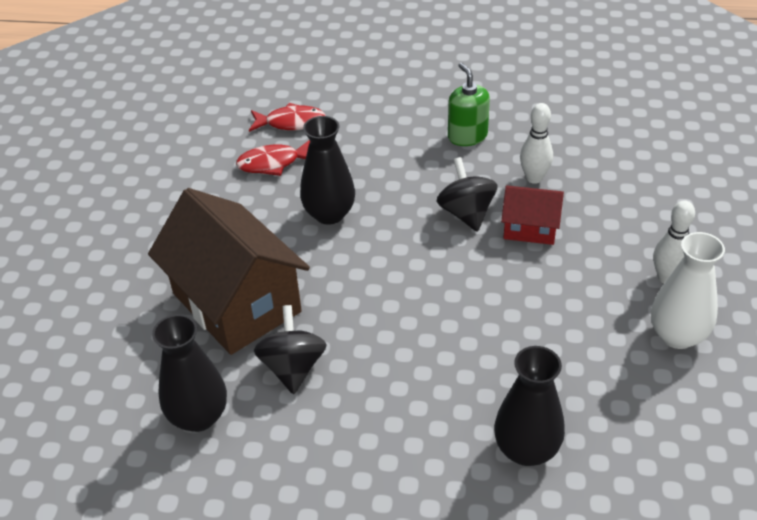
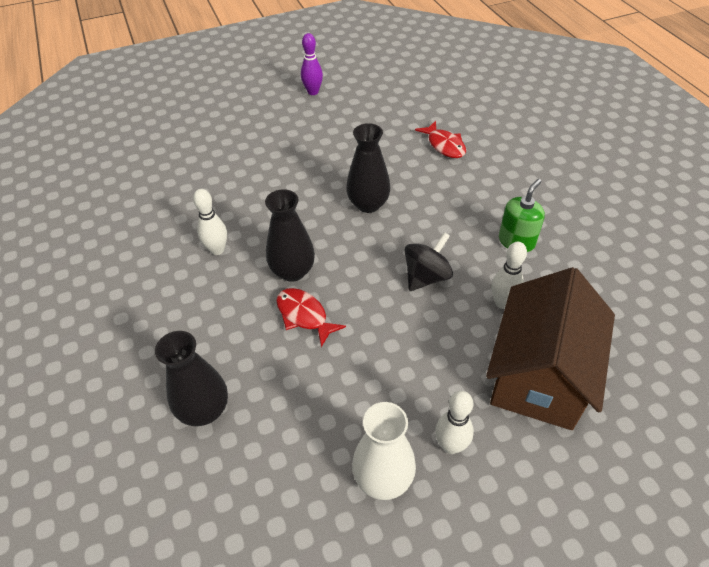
camera: 60 degrees right, 5 degrees up
(84, 185) = (313, 92): none -> purple bowling pin
(198, 416) = (157, 226): black vase -> black vase (293, 271)
(237, 302) = (257, 199): brown house -> brown house (539, 375)
(273, 163) = (396, 156): red fish -> red fish (304, 315)
(293, 367) = (217, 250): black spinning top -> white bowling pin
(530, 228) = (439, 323): red house -> none

